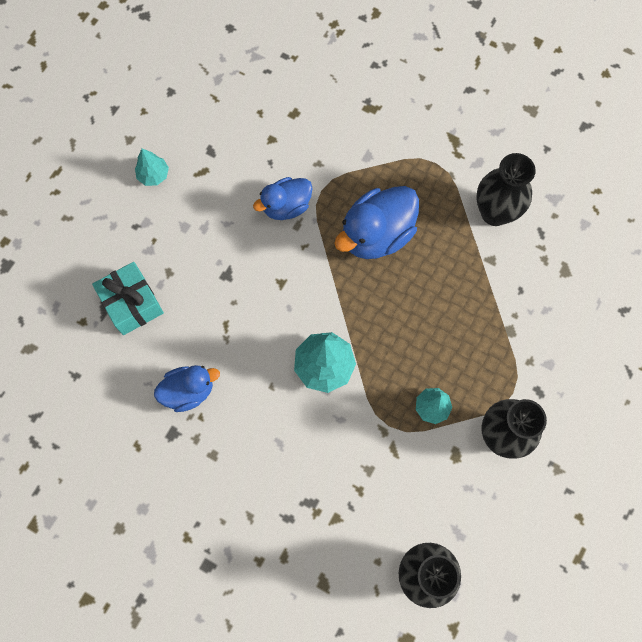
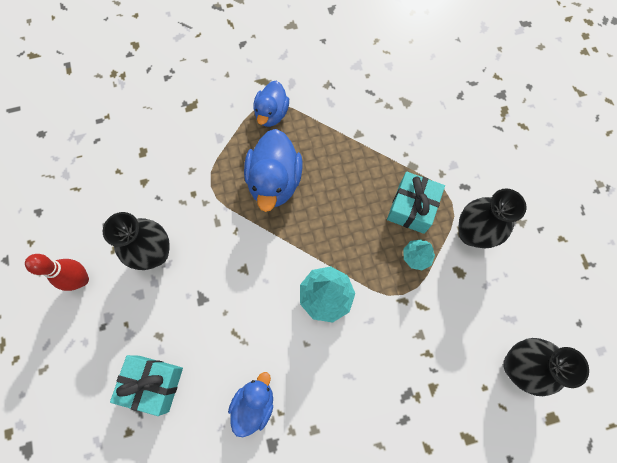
camera: 45 degrees left, 0 degrees up
(153, 175) = (81, 279): turquoise tree -> red bowling pin
(286, 206) = (197, 216): blue duck -> blue duck (271, 114)
(471, 364) = (411, 208): none -> turquoise gift
(495, 212) = (332, 104): black vase -> black vase (155, 253)

